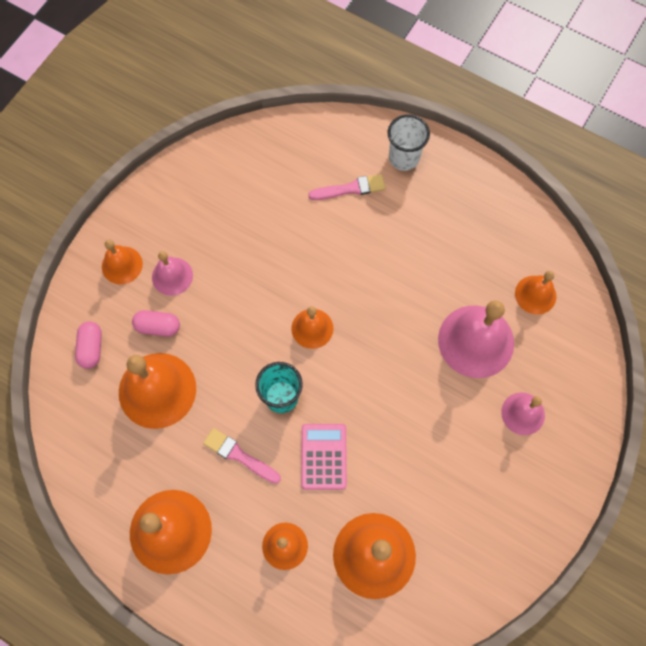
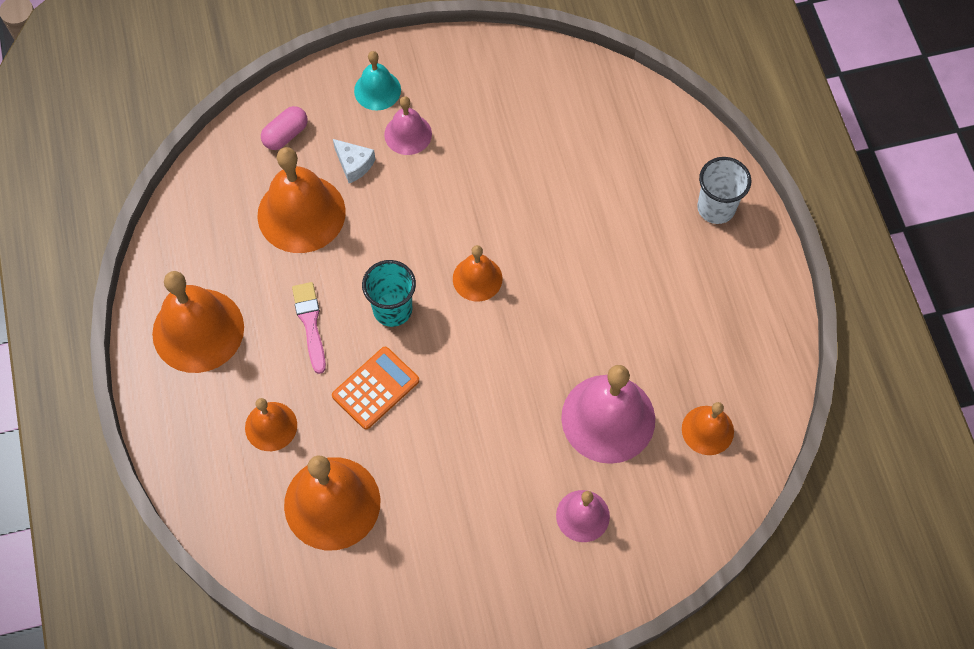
camera: 45 degrees right, 5 degrees down
(122, 265) = (377, 90): orange bell -> turquoise bell
(158, 327) = (354, 164): pink capsule -> white cheese
(324, 456) = (376, 388): pink calculator -> orange calculator
(351, 188) = (638, 193): pink brush -> none

